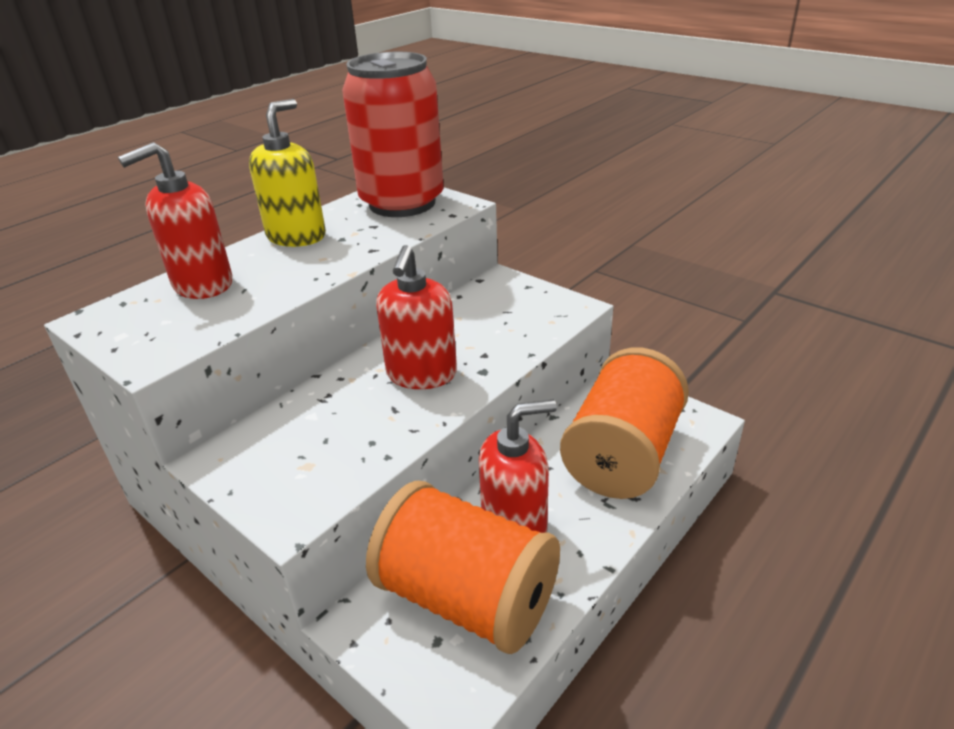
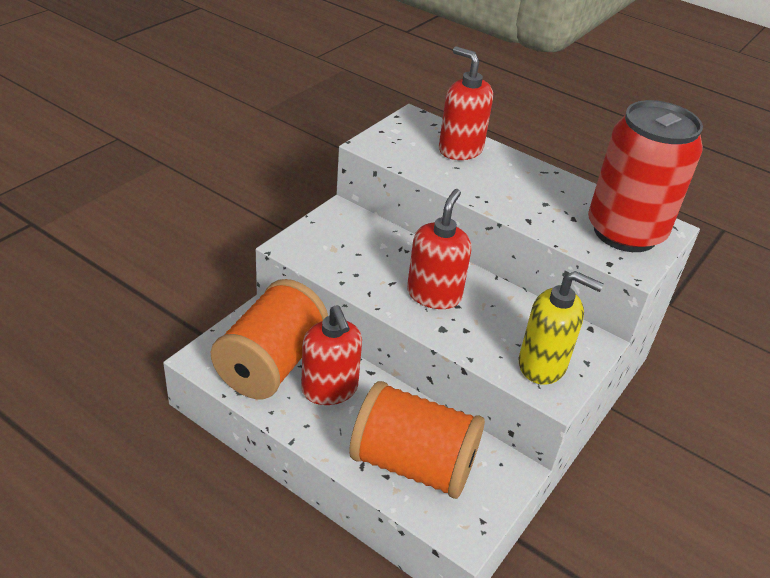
camera: 80 degrees right, 5 degrees up
(297, 236) = (543, 181): yellow soap dispenser -> yellow soap dispenser (542, 365)
(421, 374) = (434, 294): red soap dispenser -> red soap dispenser turned 105 degrees clockwise

